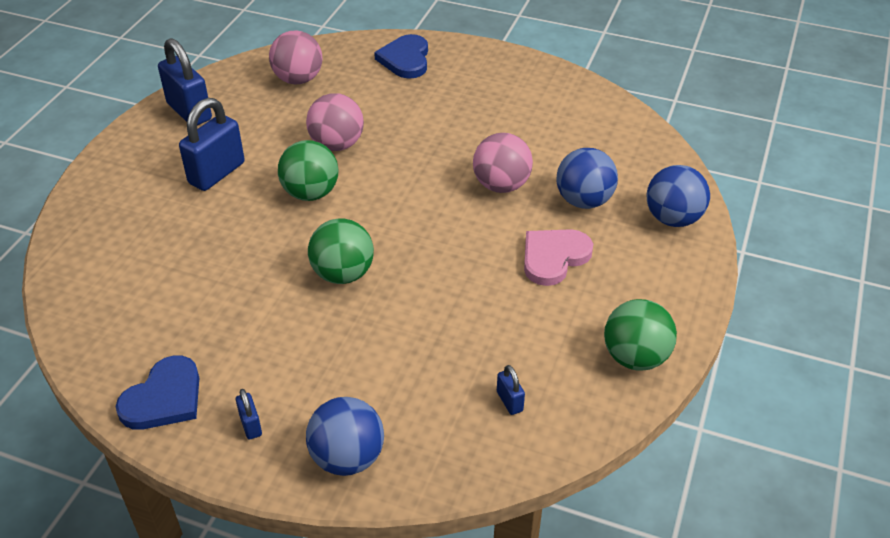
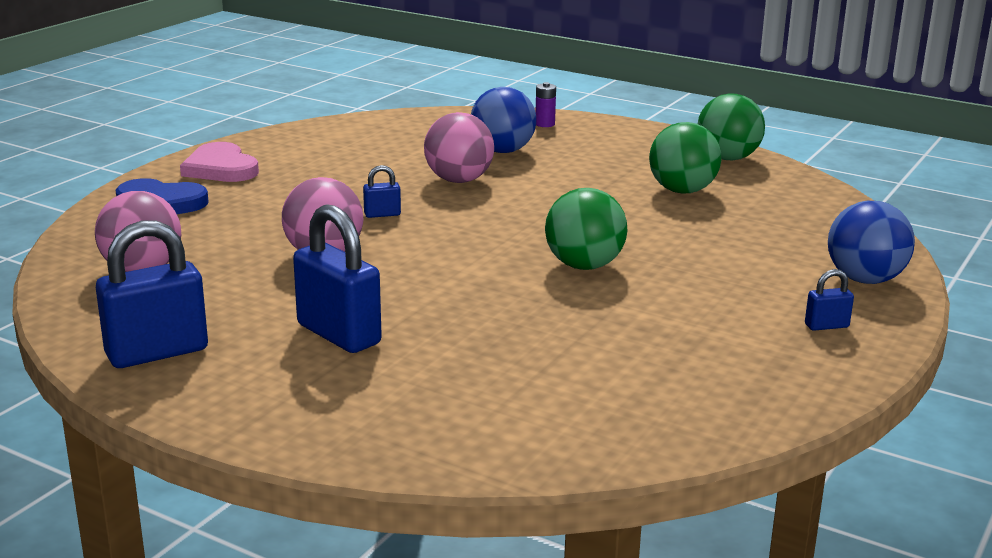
camera: 80 degrees left, 20 degrees down
(164, 398) = (787, 376): blue heart -> none
(311, 193) = (420, 275): green ball -> green ball (682, 191)
(509, 401) = (783, 207): blue padlock -> blue padlock (382, 214)
(554, 257) = (586, 171): pink heart -> pink heart (220, 168)
(673, 219) = (545, 124): blue ball -> purple battery

